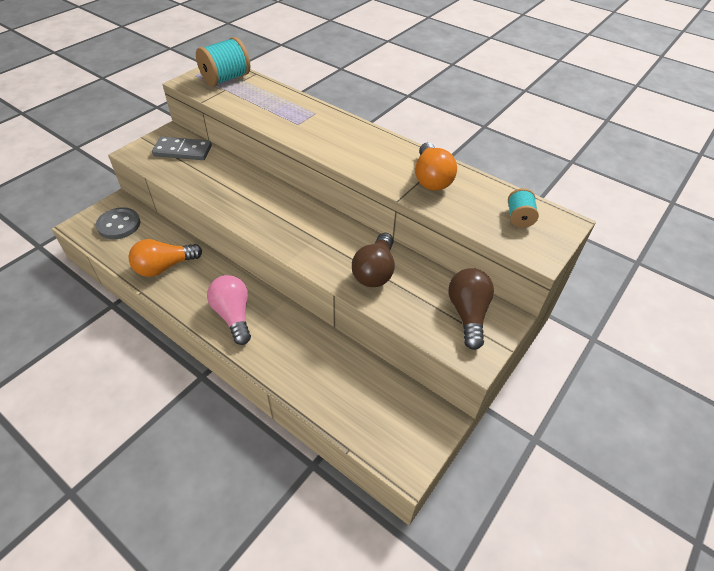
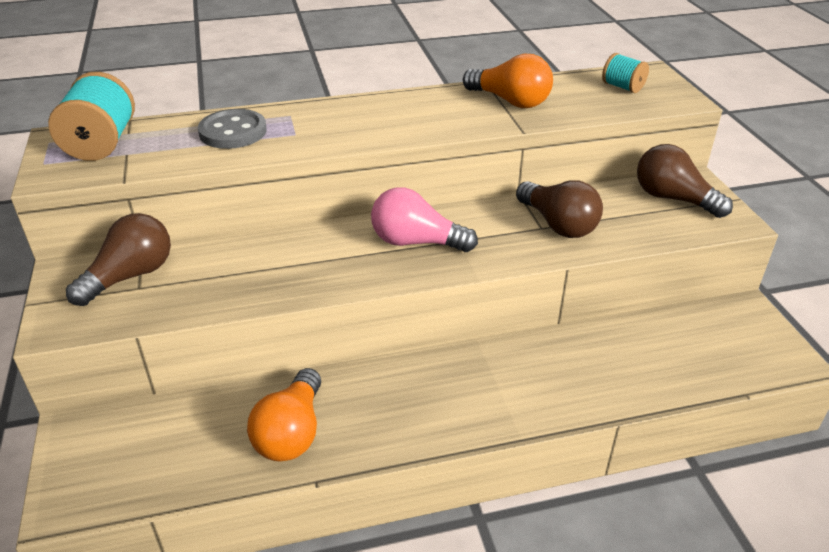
camera: 50 degrees left, 10 degrees down
(119, 225) = (130, 449): grey button -> grey button (233, 132)
(183, 151) = (130, 276): grey domino -> brown light bulb
(233, 315) = (460, 400): pink light bulb -> pink light bulb (416, 242)

